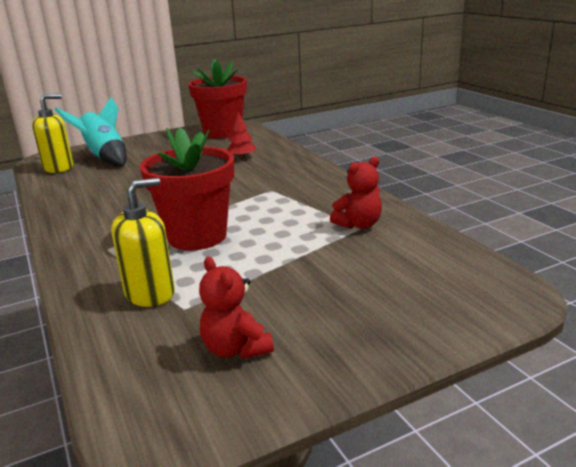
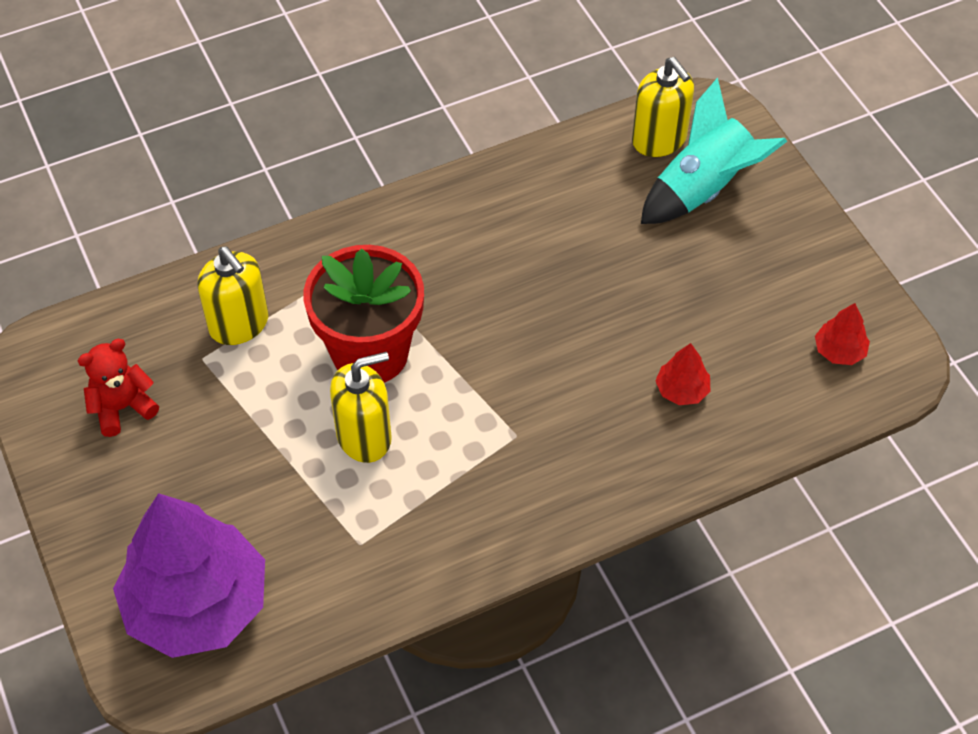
camera: 90 degrees right, 30 degrees up
(223, 132) = (839, 351): red flower pot -> red tree
(271, 233) = (364, 436): none -> yellow soap dispenser
(358, 225) = (369, 542): red teddy bear -> none
(436, 283) = (197, 604): none -> purple tree

